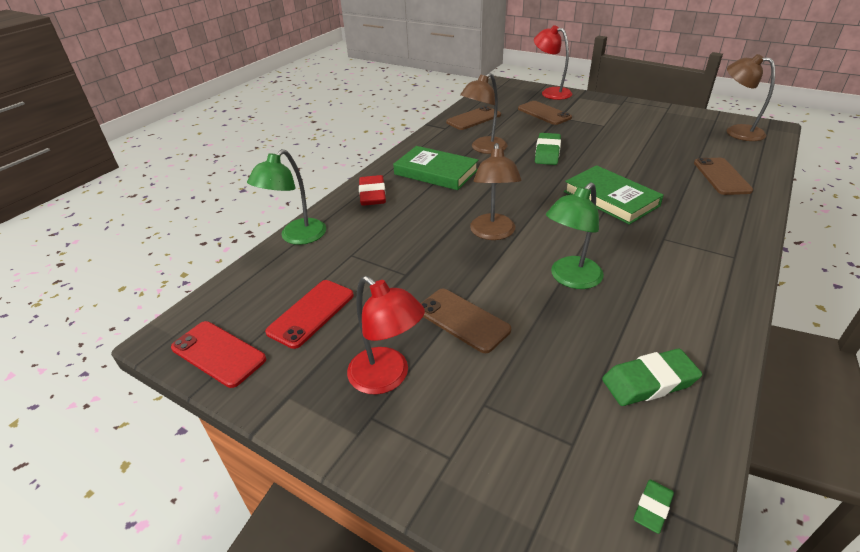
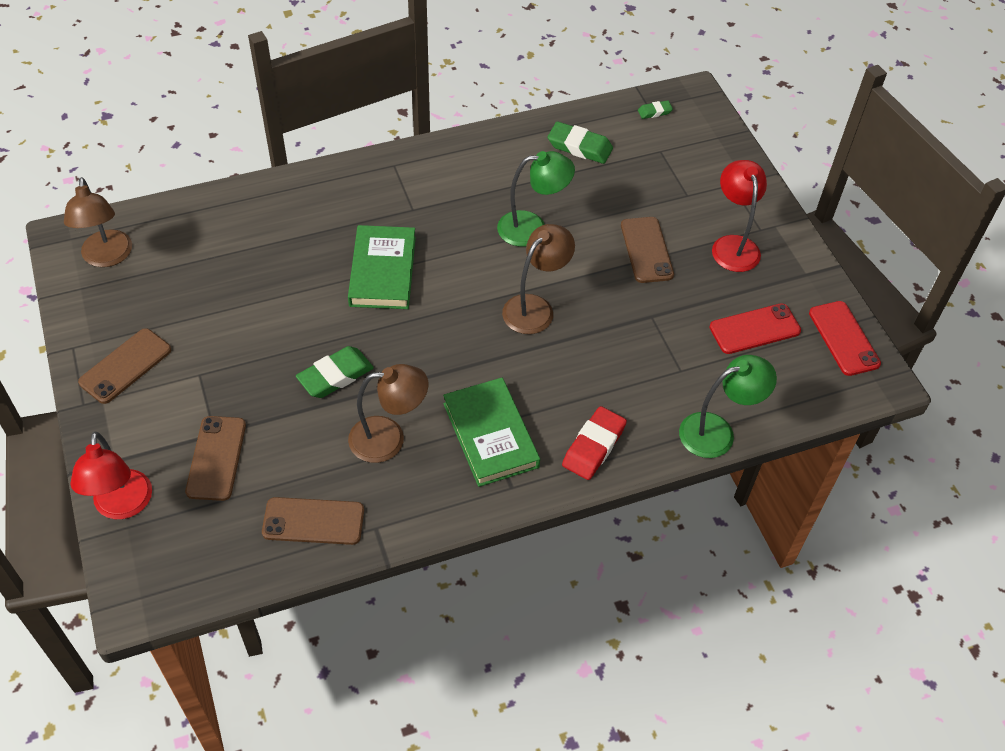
camera: 145 degrees left, 15 degrees up
(721, 176) = (249, 224): brown phone -> brown phone (125, 366)

